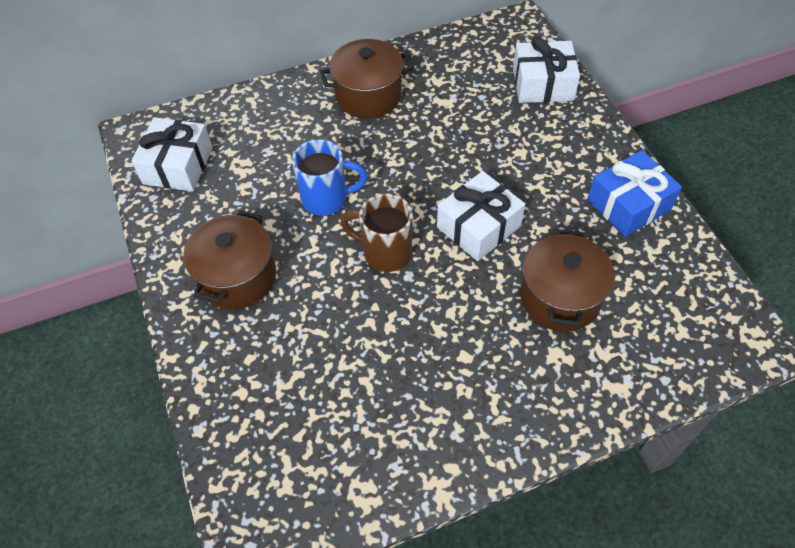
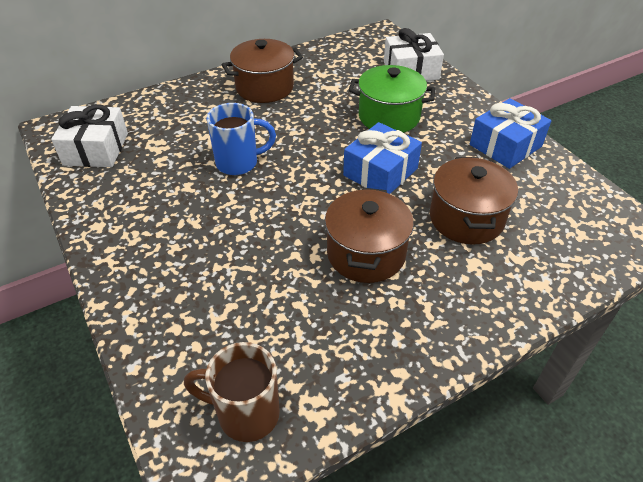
camera: 10 degrees left, 10 degrees down
(237, 277) = (161, 230): brown pot -> brown pot (366, 254)
(385, 253) = (300, 199): brown mug -> brown mug (246, 413)
(478, 227) = (380, 172): white gift -> blue gift
(503, 151) = (389, 117): none -> green pot

